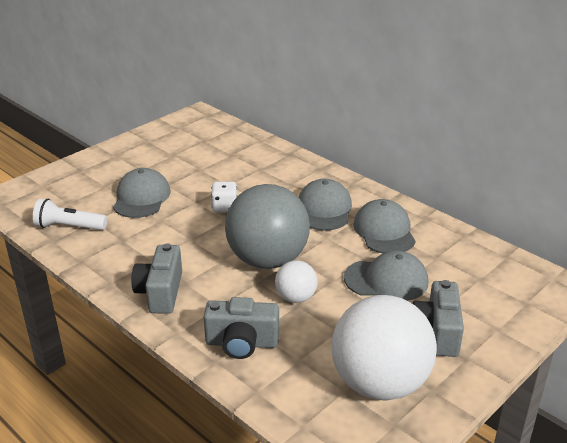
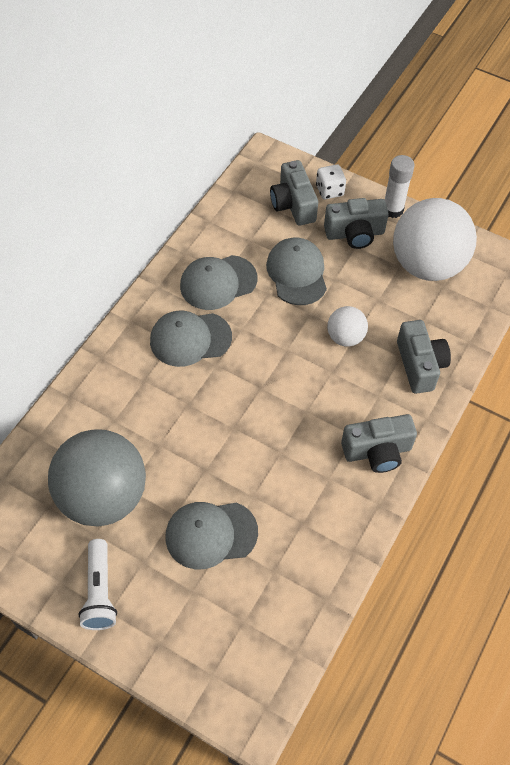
camera: 105 degrees left, 25 degrees up
(69, 227) = (294, 593): white flashlight -> white flashlight (100, 592)
(225, 207) = (210, 435): white dice -> white dice (329, 190)
(268, 260) = (295, 371): grey ball -> grey ball (103, 496)
(474, 373) = (393, 210): none -> white glue stick
(485, 293) = (293, 204): none -> grey camera

